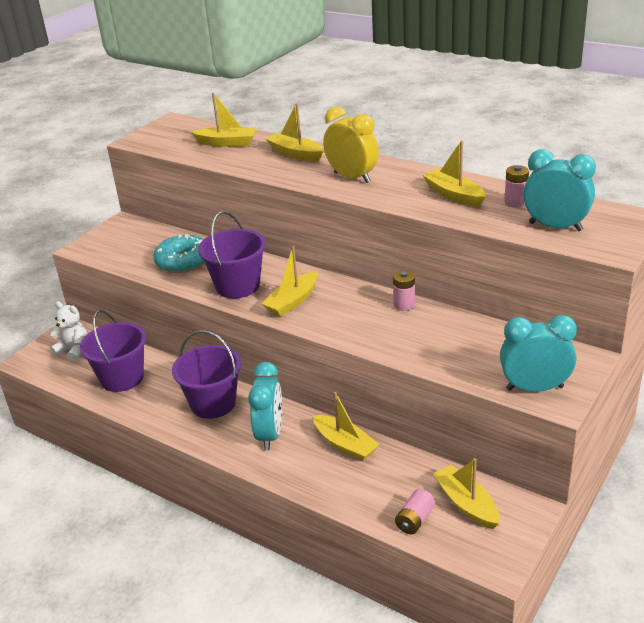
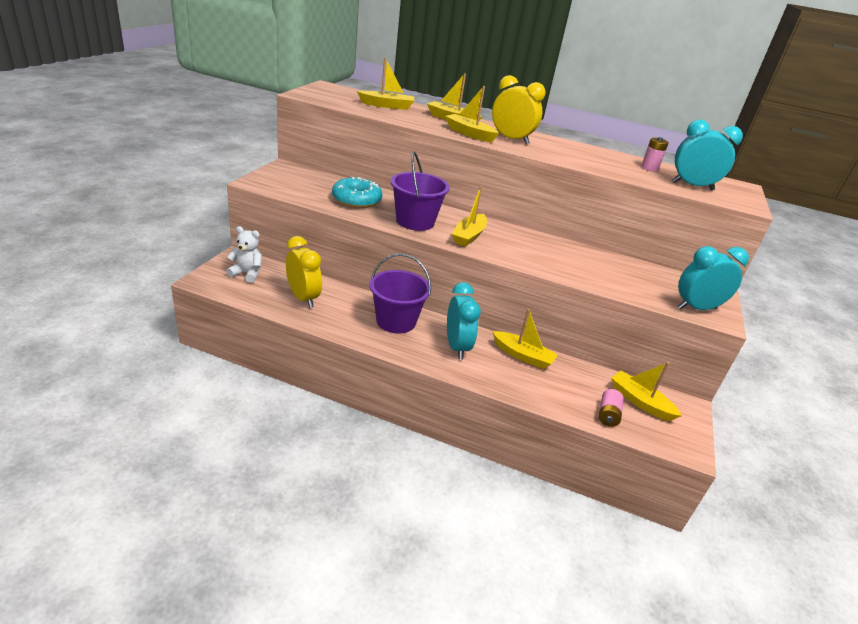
camera: 20 degrees left, 0 degrees up
(122, 378) = (303, 298): purple bucket -> yellow clock
(404, 305) = (560, 244): pink battery -> none
(454, 195) = (600, 159): yellow boat -> yellow boat (469, 134)

